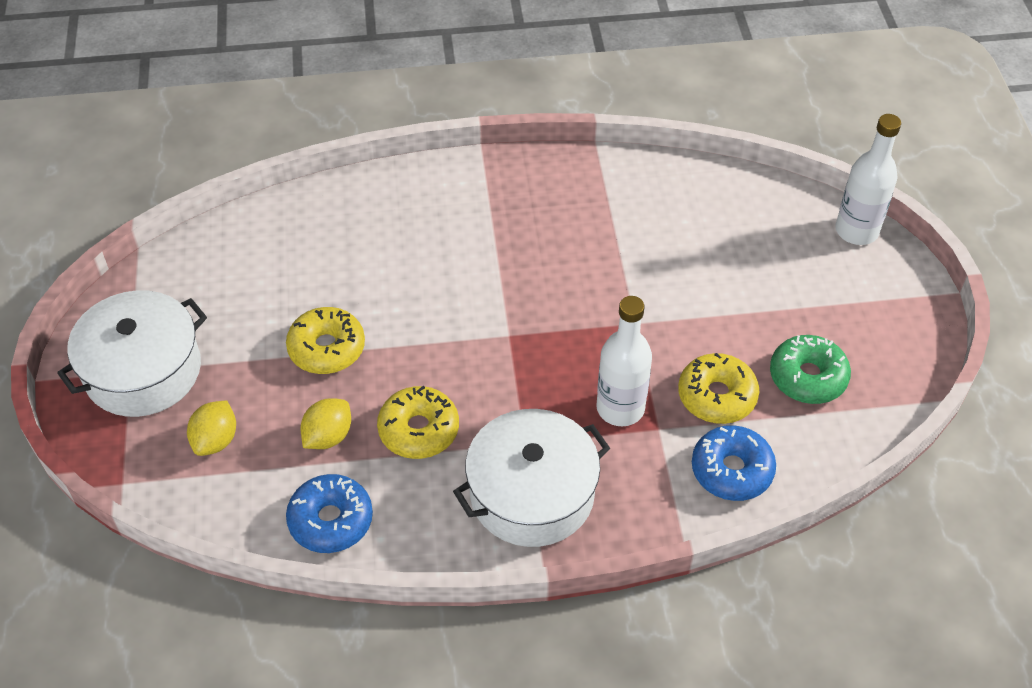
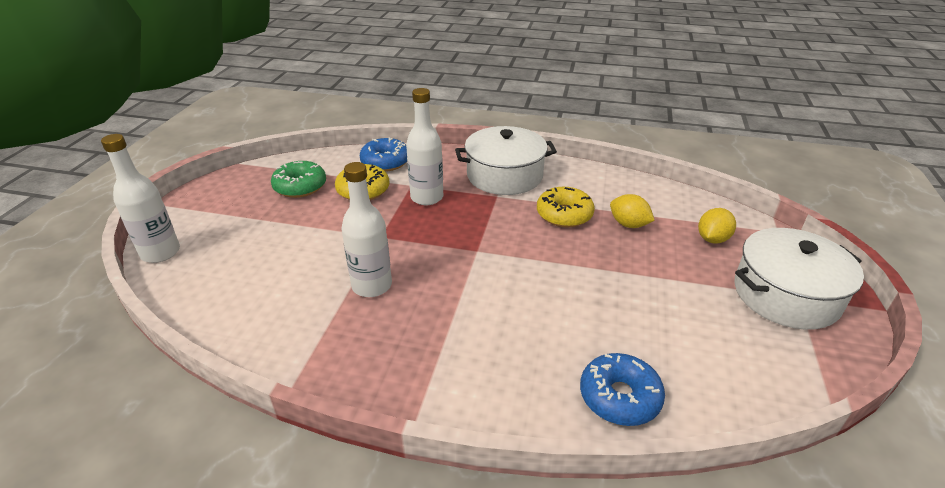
camera: 160 degrees left, 15 degrees down
(327, 348) = (625, 274): yellow donut -> none
(328, 436) = (628, 224): yellow lemon -> yellow lemon turned 75 degrees clockwise
(331, 520) = (630, 188): blue donut -> blue donut (619, 397)
(598, 256) = (372, 286): none -> white bottle

